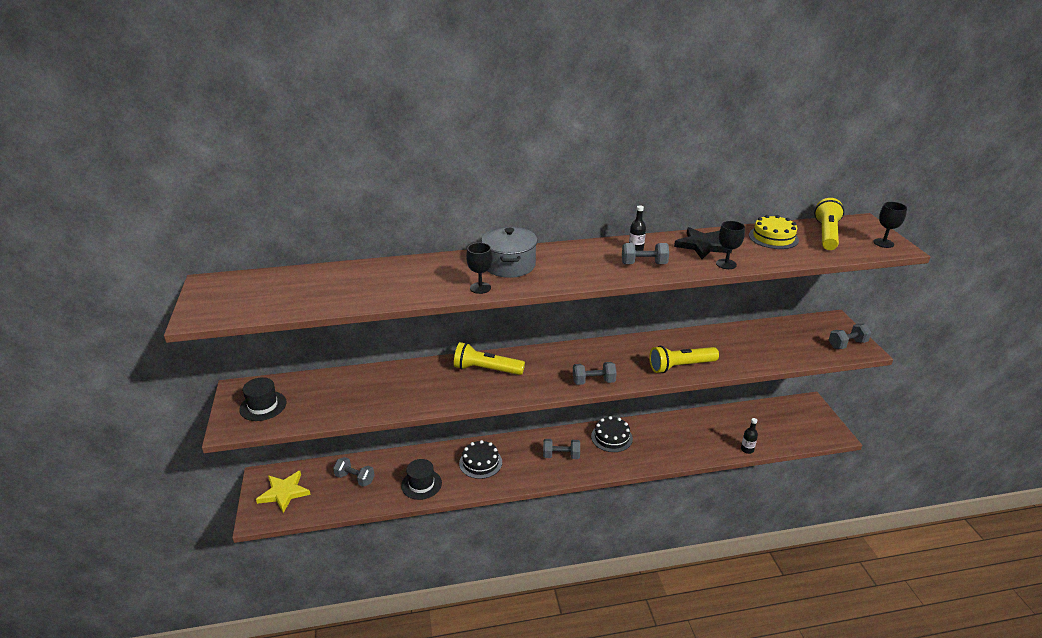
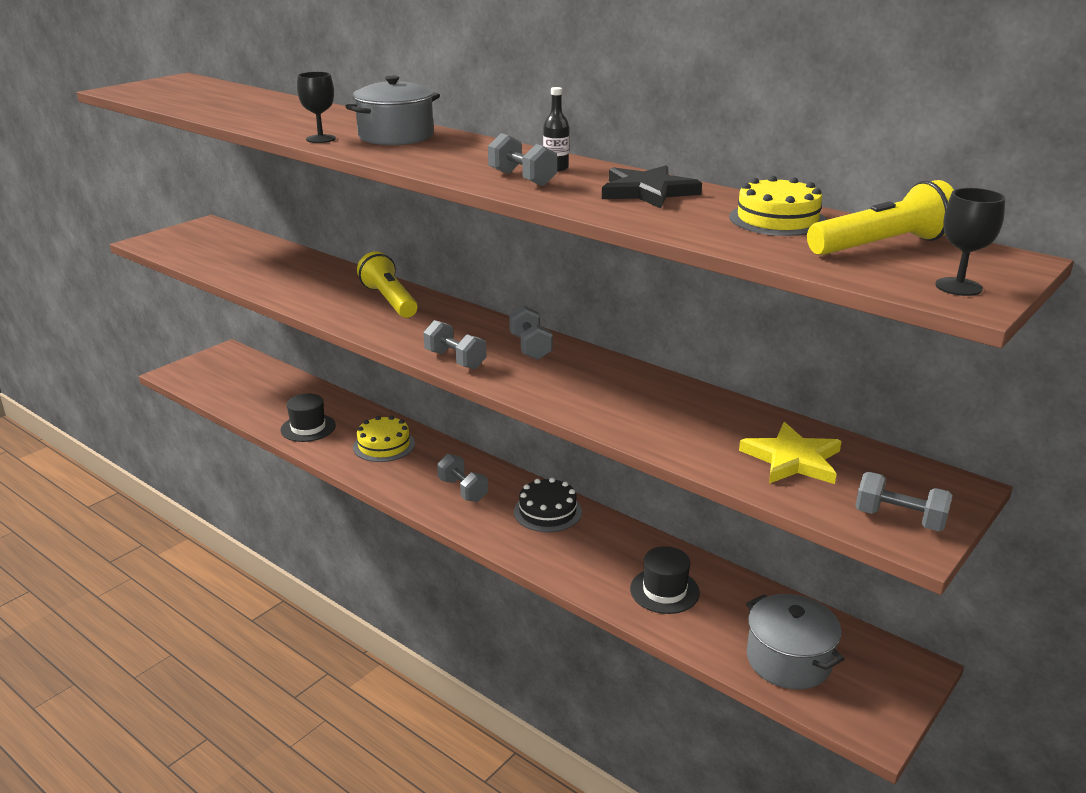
camera: 50 degrees right, 5 degrees down
(263, 406) = (193, 240): black hat -> black hat (664, 591)
(284, 492) = (218, 369): yellow star -> yellow star (792, 459)
(355, 478) = (275, 392): grey dumbbell -> grey dumbbell (530, 347)
(480, 462) = (384, 445): black cake -> yellow cake
(680, 366) = (581, 401): yellow flashlight -> none
(726, 264) = (616, 212): black goblet -> none
(747, 449) = (688, 639): black bottle -> none
(782, 431) = (788, 660): none -> grey pot

